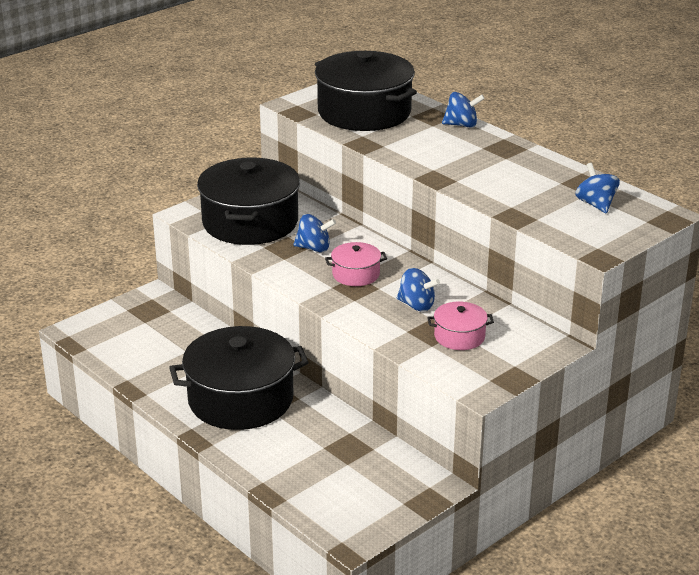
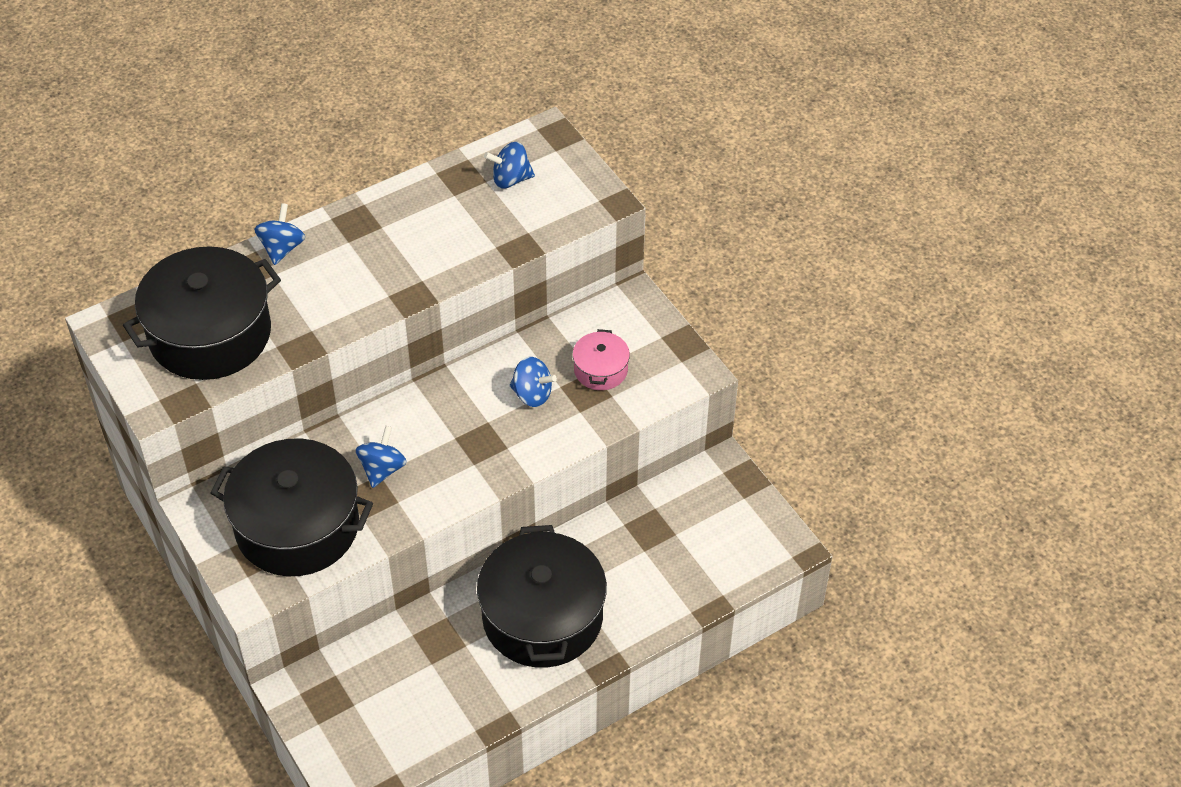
camera: 80 degrees left, 20 degrees up
(356, 274) = (453, 438): pink pot -> none
(416, 305) = (532, 394): blue spinning top -> blue spinning top turned 75 degrees clockwise

